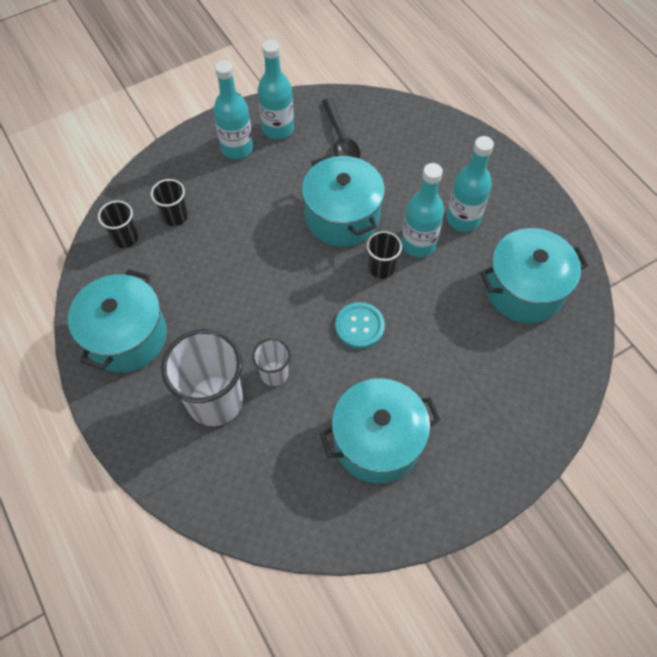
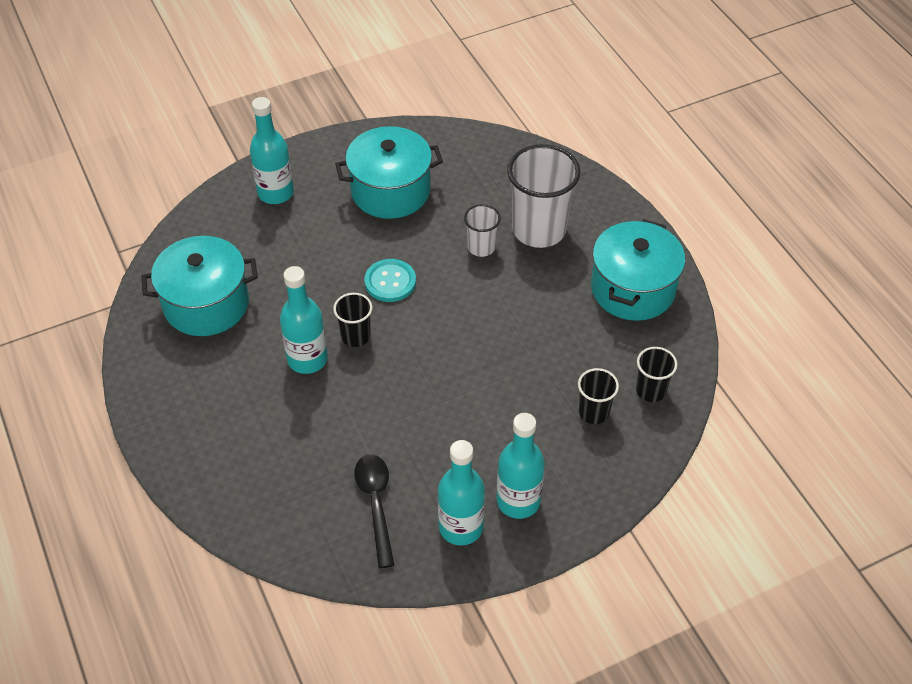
camera: 175 degrees left, 10 degrees down
(342, 216) = (390, 397): turquoise pot -> none
(463, 219) = (246, 384): turquoise bottle -> turquoise bottle (276, 193)

